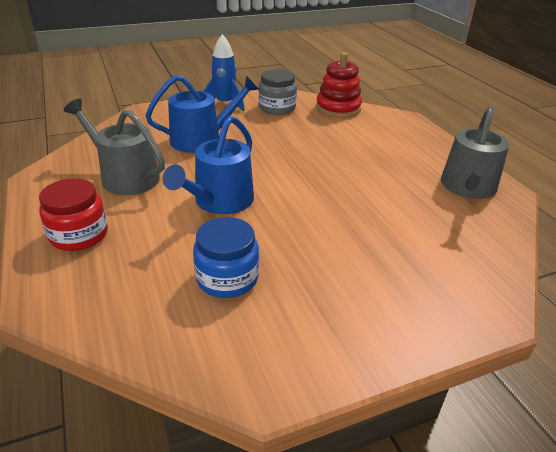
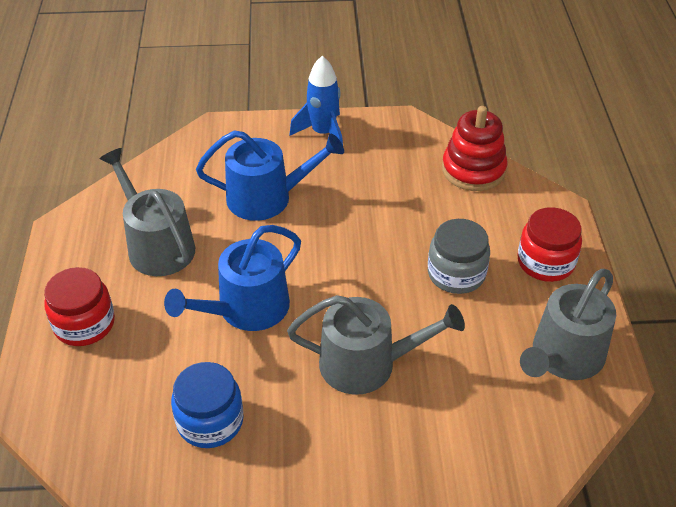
camera: 20 degrees right, 10 degrees up
(277, 108) = (389, 154): grey jar -> grey jar (456, 274)
(335, 216) = (367, 364): none -> grey watering can
(417, 143) = (545, 262): none -> red jar

